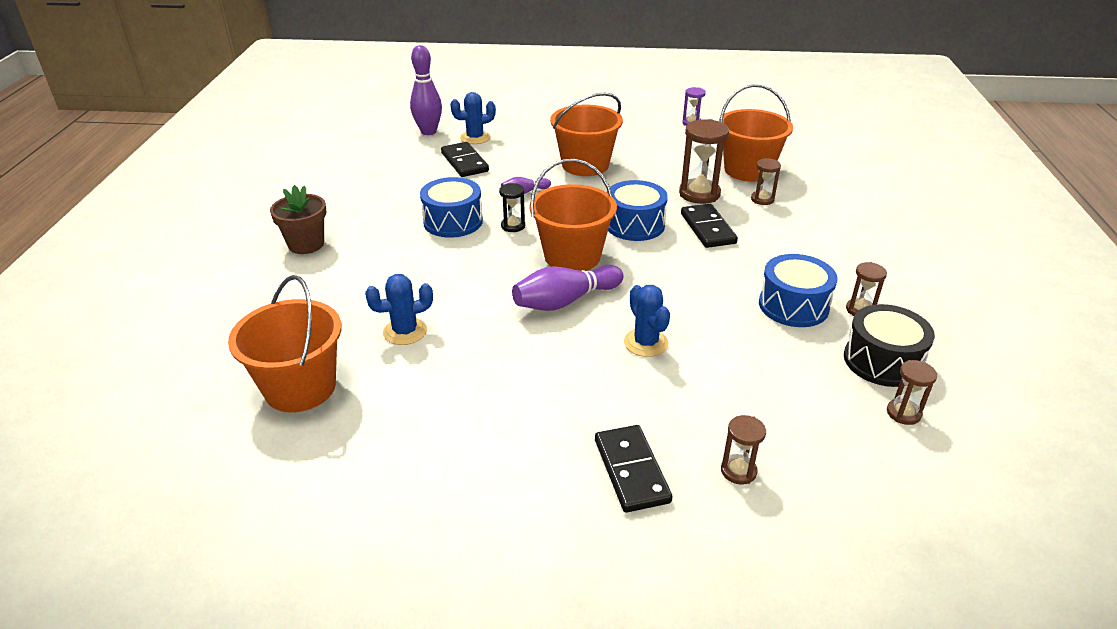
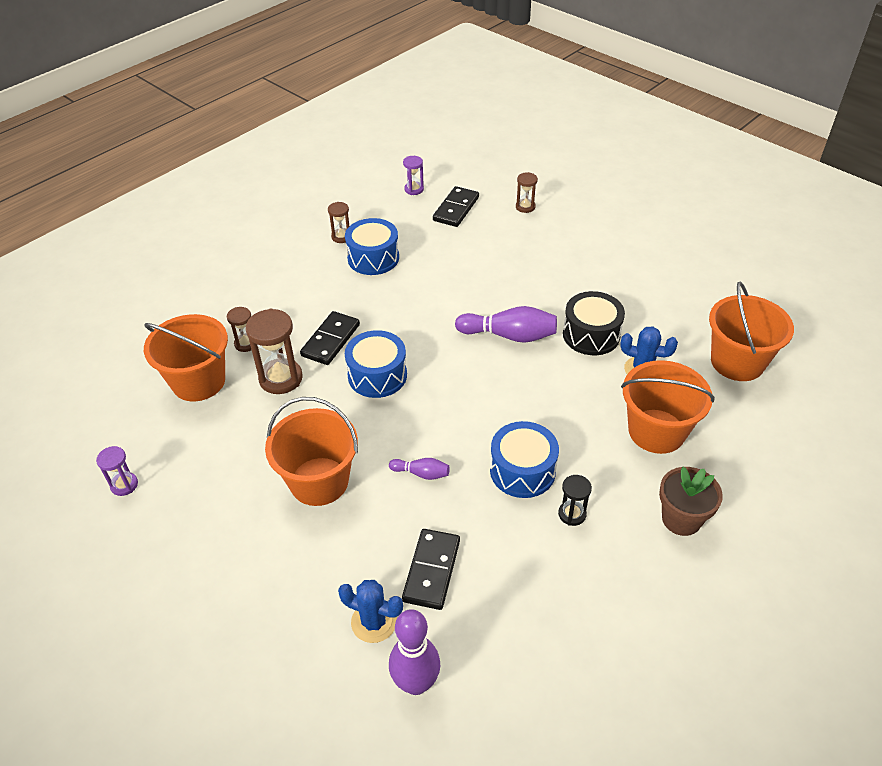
camera: 140 degrees left, 10 degrees up
(513, 226) = (475, 432): black hourglass -> black hourglass (572, 514)
(572, 256) = (462, 371): orange bucket -> orange bucket (656, 431)
(631, 471) = (575, 229): black domino -> black domino (456, 209)
(646, 343) = (492, 282): blue cactus -> none
(882, 361) = (381, 211): black drum -> black drum (591, 335)
(903, 413) = (414, 189): brown hourglass -> purple hourglass

